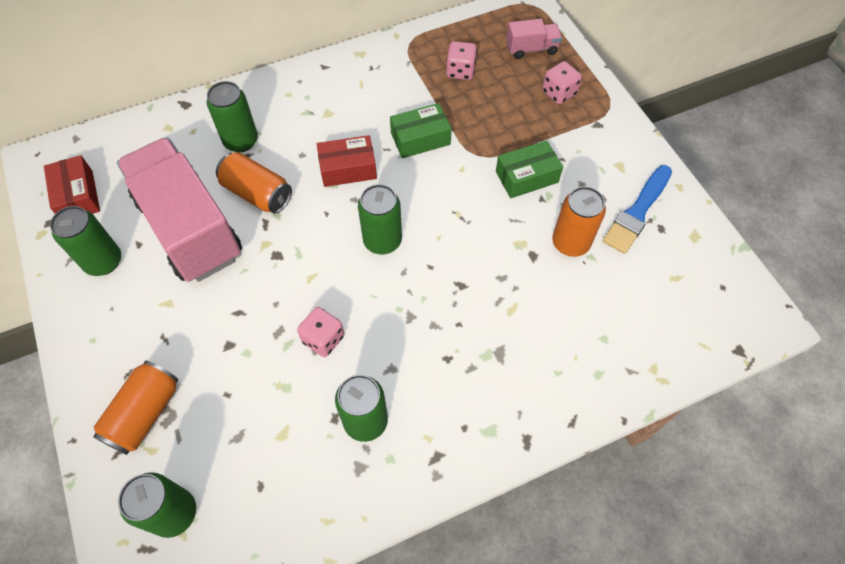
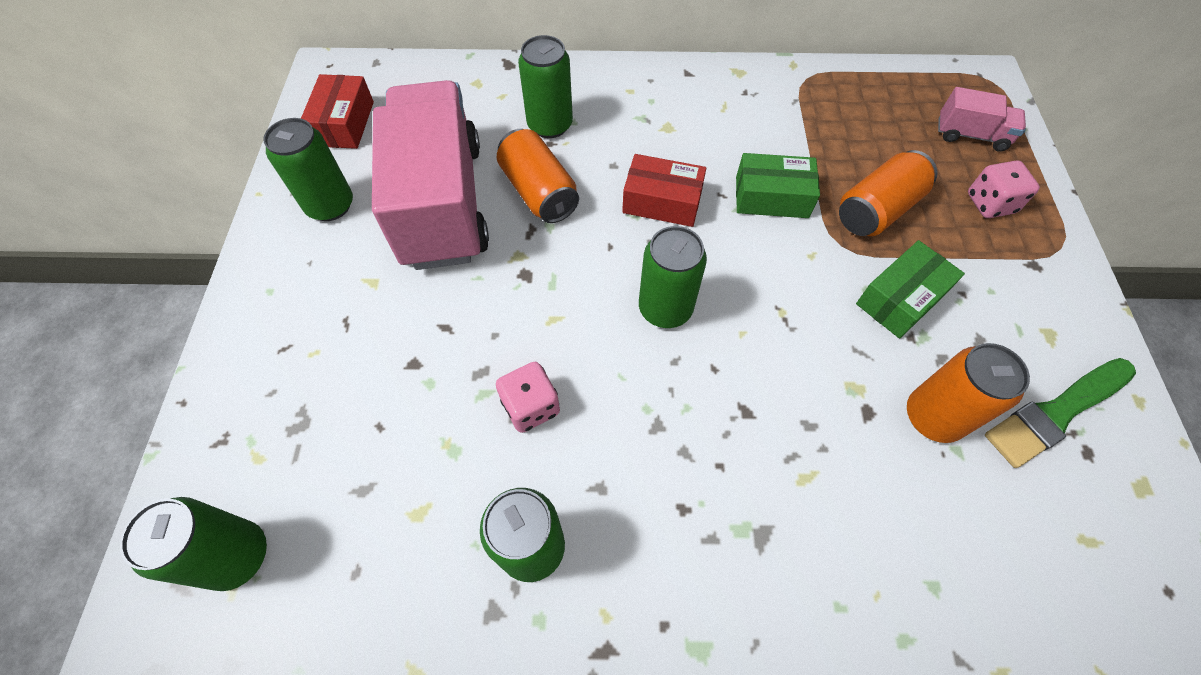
camera: 25 degrees right, 0 degrees up
(144, 414) = (275, 407): orange can -> orange can (876, 210)
(460, 71) = (860, 132): pink dice -> none
(526, 177) = (900, 299): green box -> green box turned 45 degrees counterclockwise
(637, 212) = (1056, 413): blue brush -> green brush

